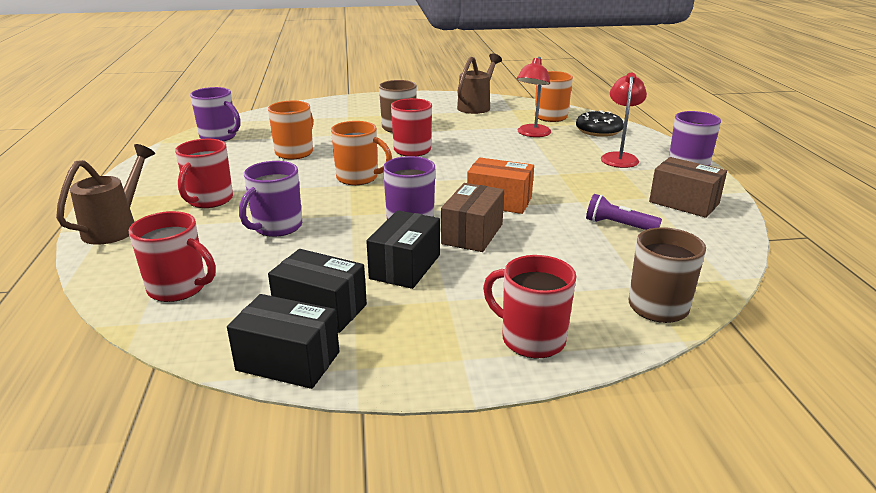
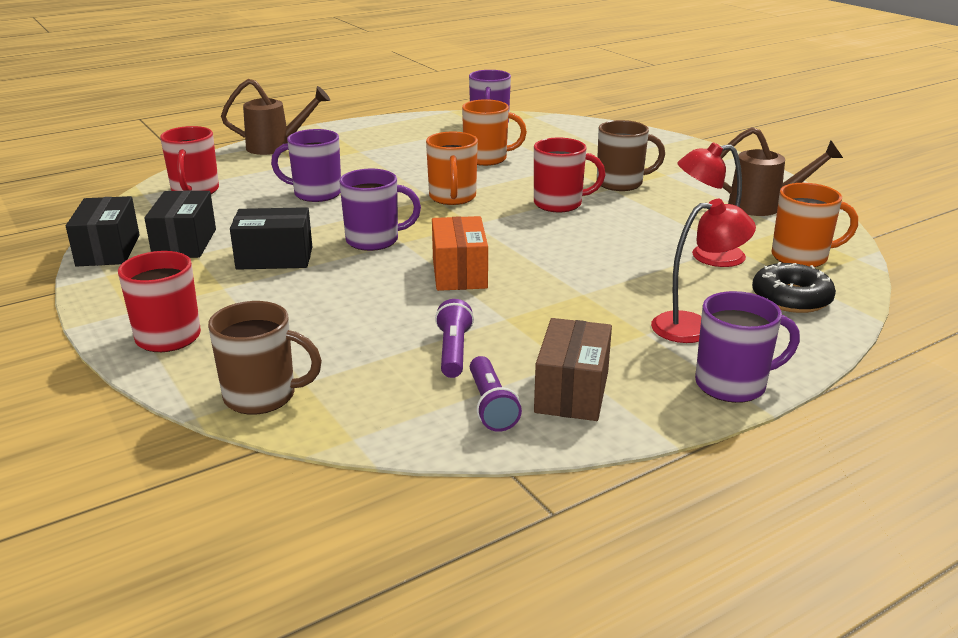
camera: 65 degrees right, 0 degrees up
(209, 200) = (348, 159): red mug -> none
(472, 234) = (365, 274): brown box -> none
(694, 228) = (491, 405): none -> purple flashlight

